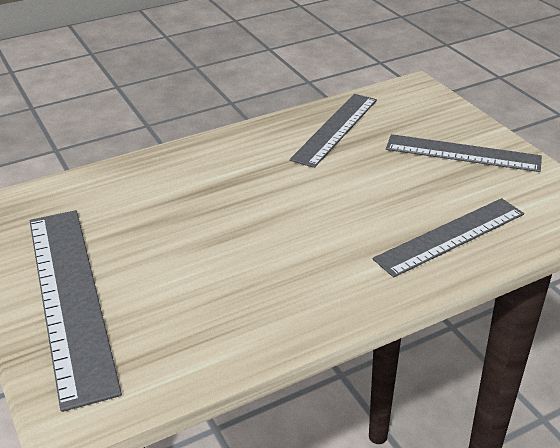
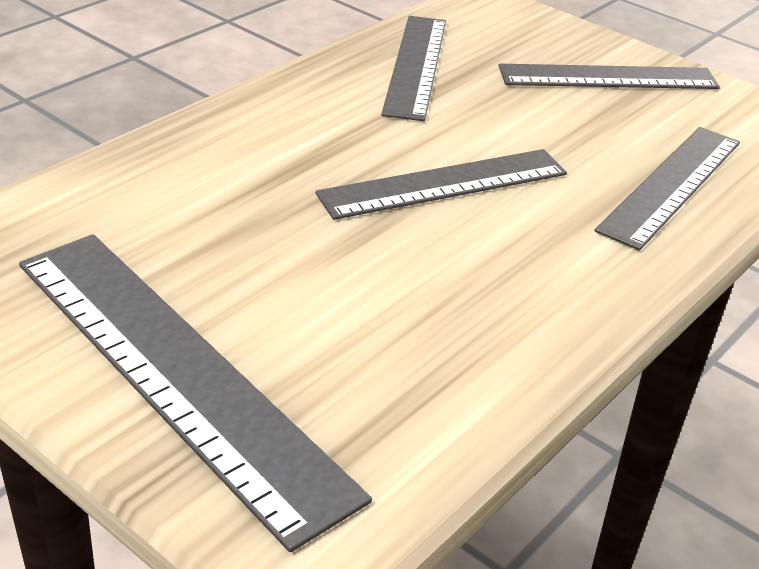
camera: 25 degrees left, 0 degrees up
(297, 211) = (444, 184): none -> grey ruler

